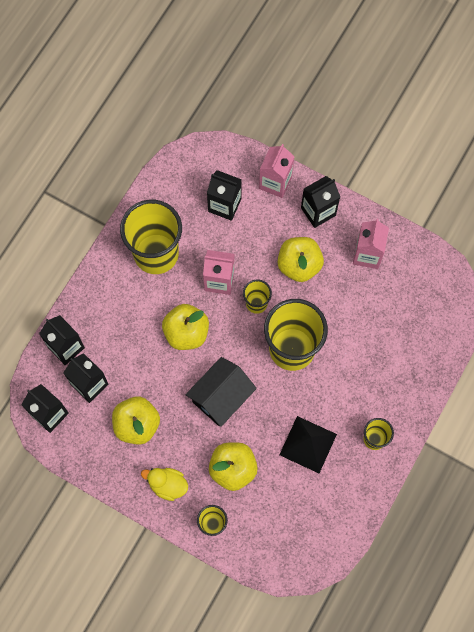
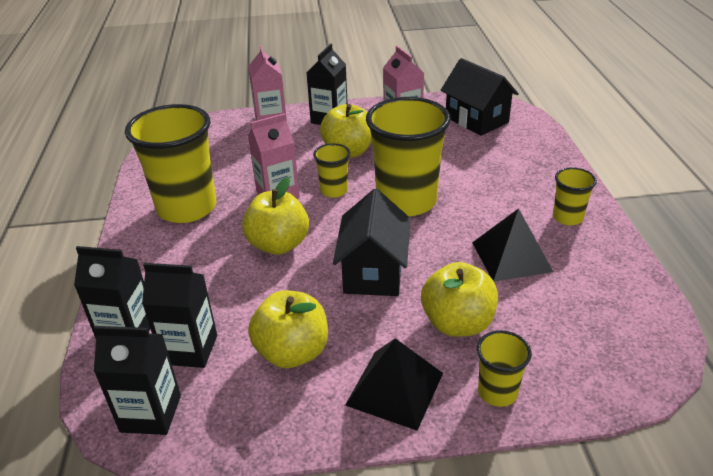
camera: 35 degrees left, 35 degrees down
(167, 485) = (394, 389): yellow duck -> black pyramid
(224, 205) = (233, 150): black carton -> none
(421, 293) = (476, 120): none -> black house

